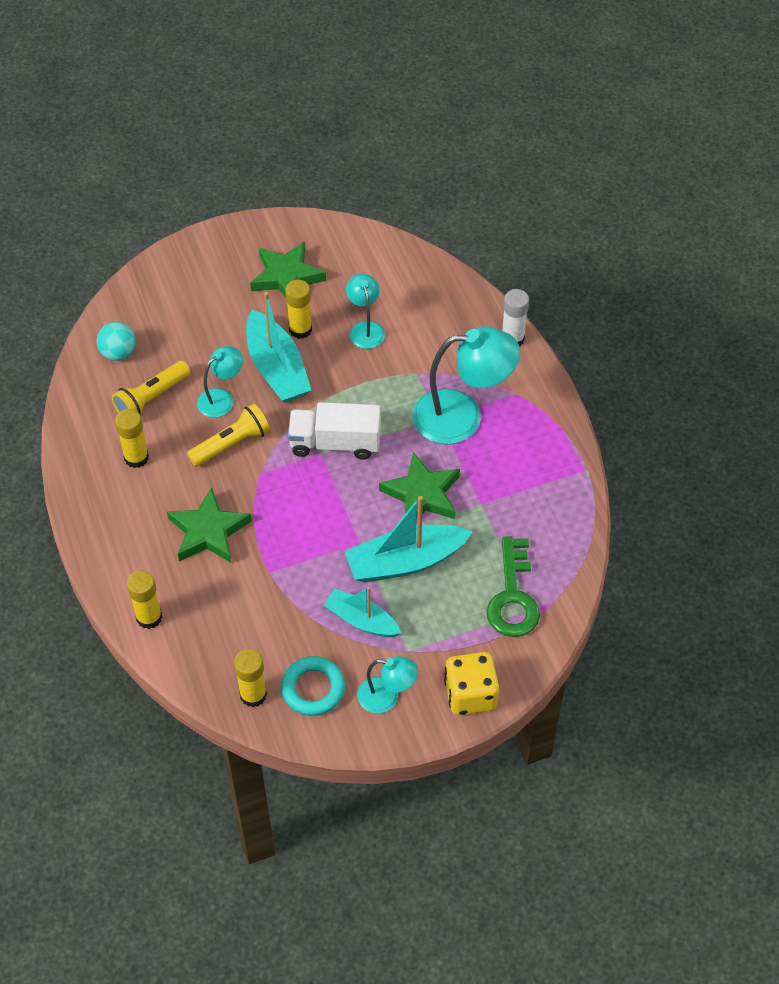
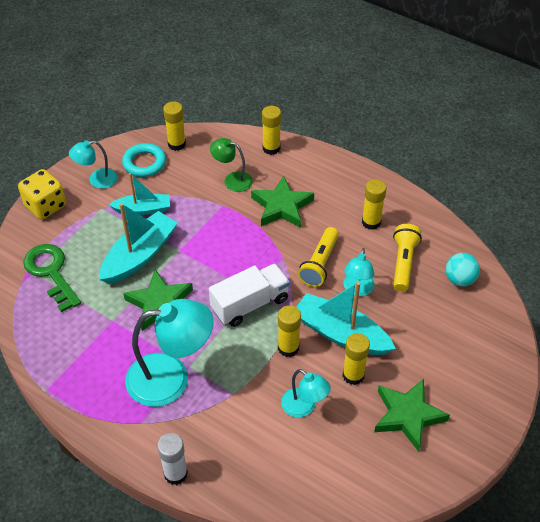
camera: 145 degrees right, 5 degrees down
(231, 599) = (232, 180): none -> green lamp
(335, 383) = (288, 348): none -> yellow glue stick
(462, 416) = (171, 378): turquoise lamp -> turquoise lamp turned 150 degrees counterclockwise

